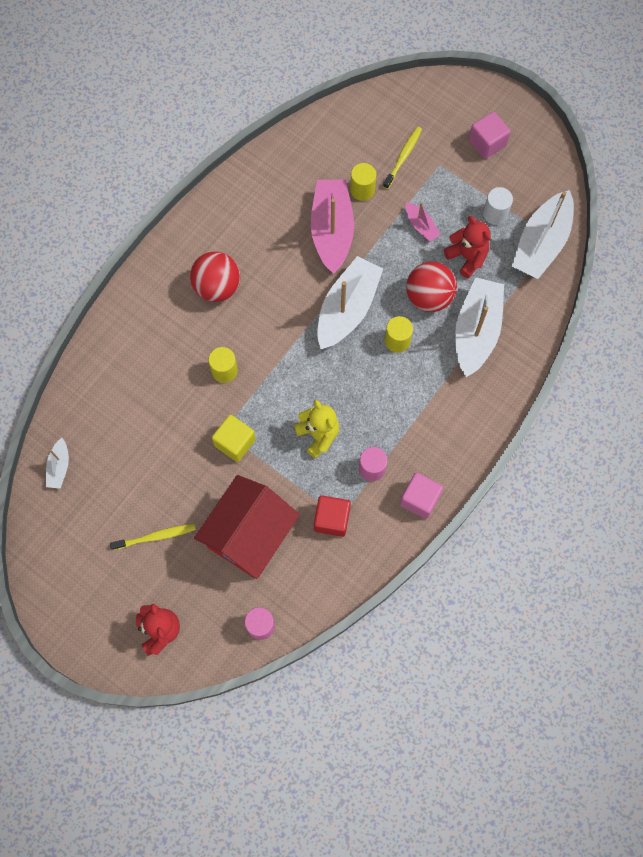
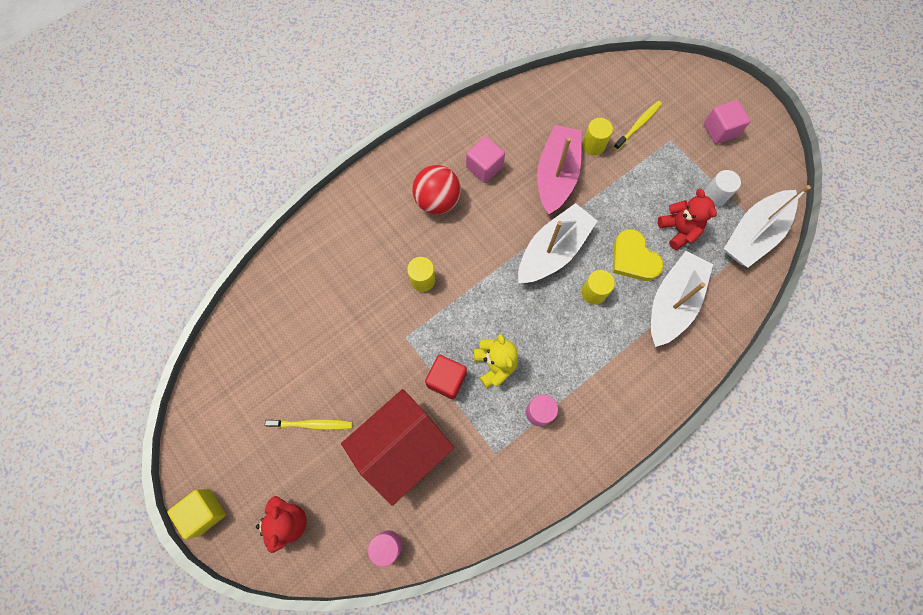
camera: 15 degrees right, 0 degrees up
(59, 467) = (244, 332): white boat -> none
(235, 442) = (413, 351): yellow cube -> yellow cube (204, 512)
(332, 519) = (486, 454): red cube -> red cube (446, 379)
(419, 499) = (579, 457): pink cube -> pink cube (484, 167)
(421, 226) = (641, 190): pink boat -> none
(429, 297) = (633, 258): red ball -> yellow heart

